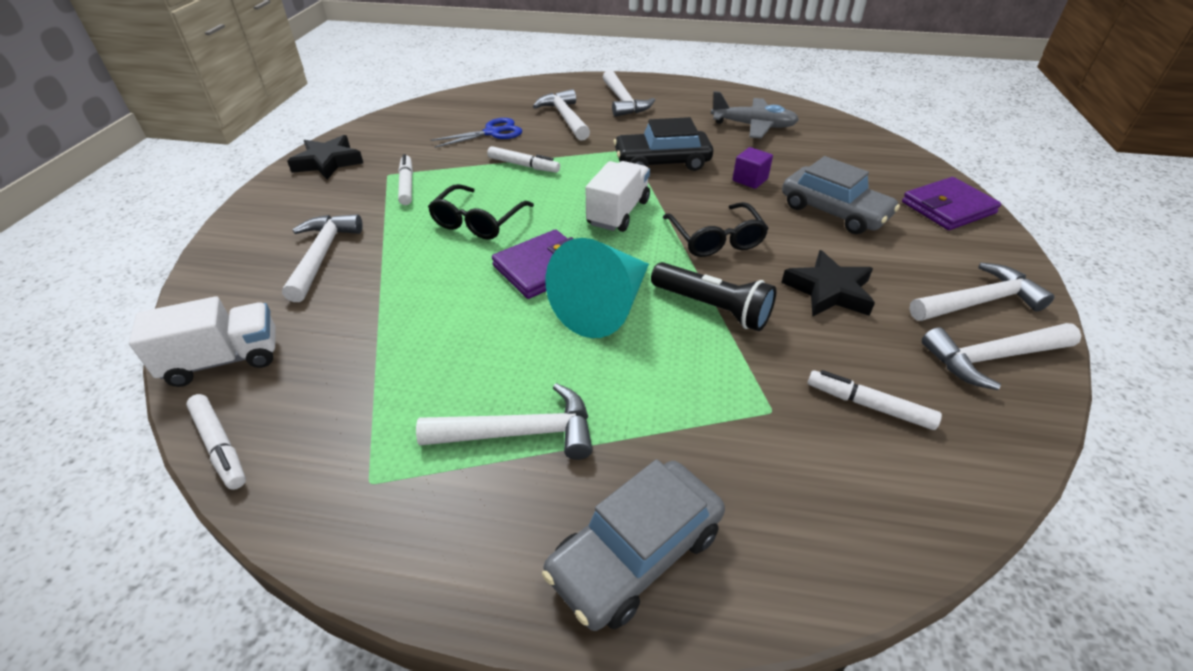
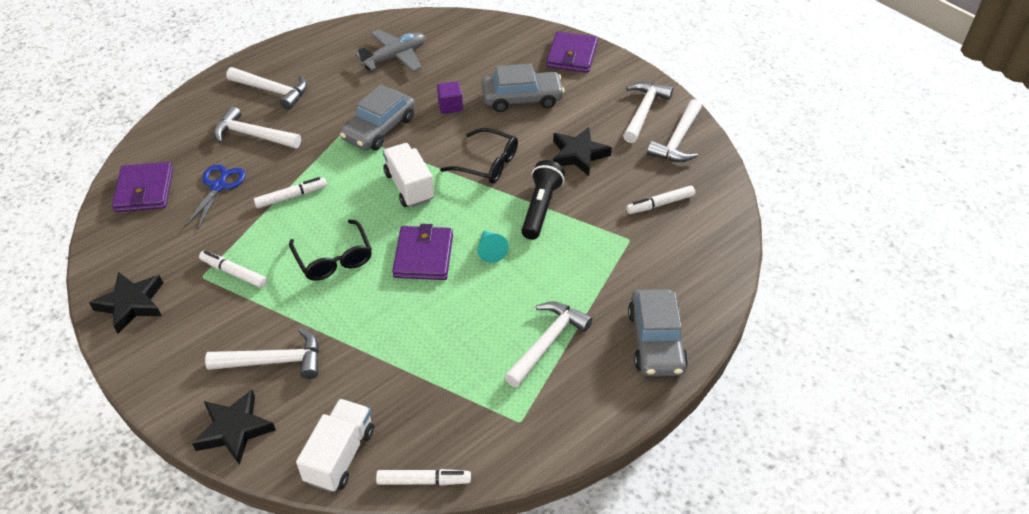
camera: 50 degrees left, 5 degrees up
(221, 278) = (234, 429): none -> black star
(322, 256) = (274, 361): white hammer -> white hammer turned 135 degrees clockwise
(450, 110) = (144, 190): none -> purple wallet
(605, 306) = (490, 250): turquoise cone -> turquoise cone, size x0.46
(662, 162) = (379, 128): black car -> grey car
(712, 308) = (541, 208): black flashlight -> black flashlight turned 60 degrees counterclockwise

